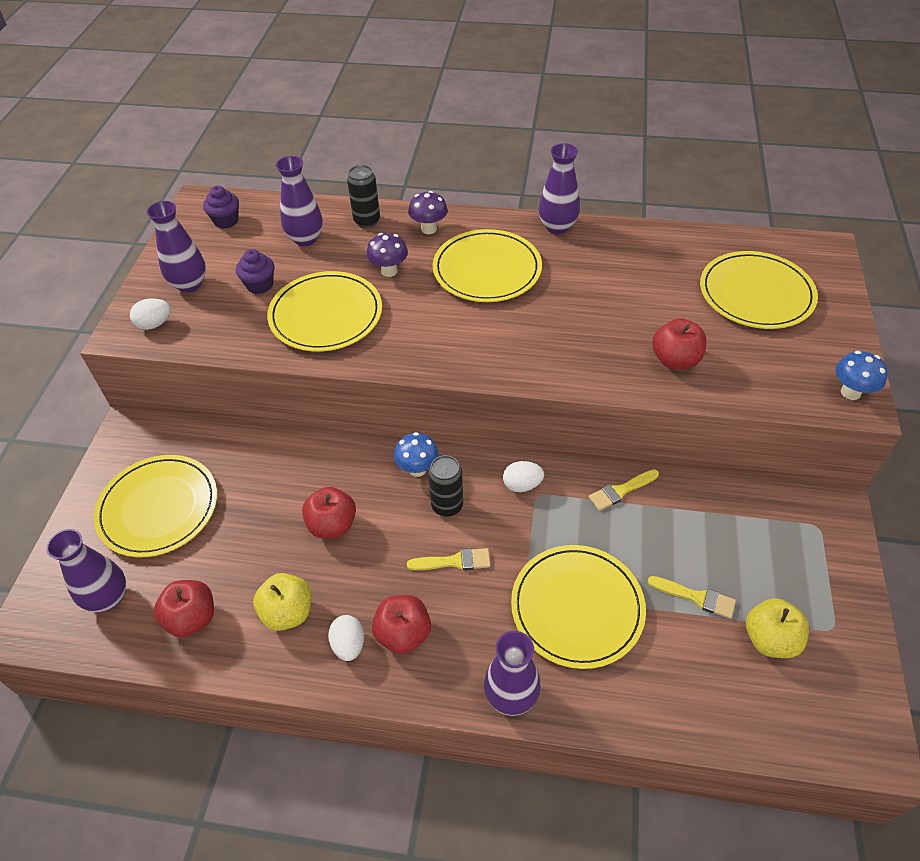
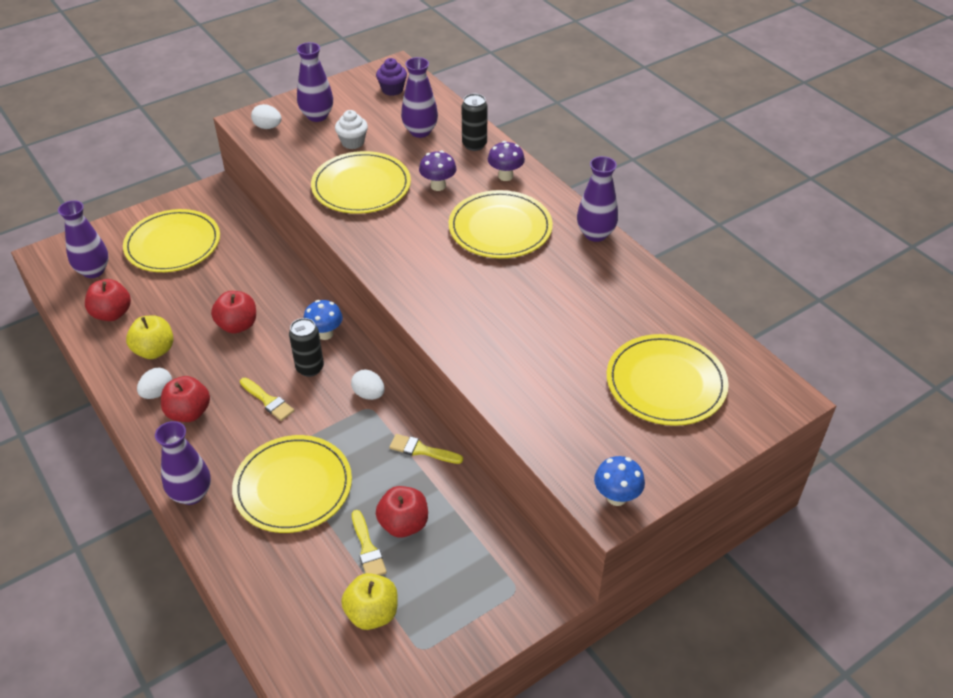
camera: 45 degrees right, 5 degrees down
(260, 285) = (353, 142): purple cupcake -> white cupcake
(675, 360) = (527, 376): red apple -> red apple (403, 524)

